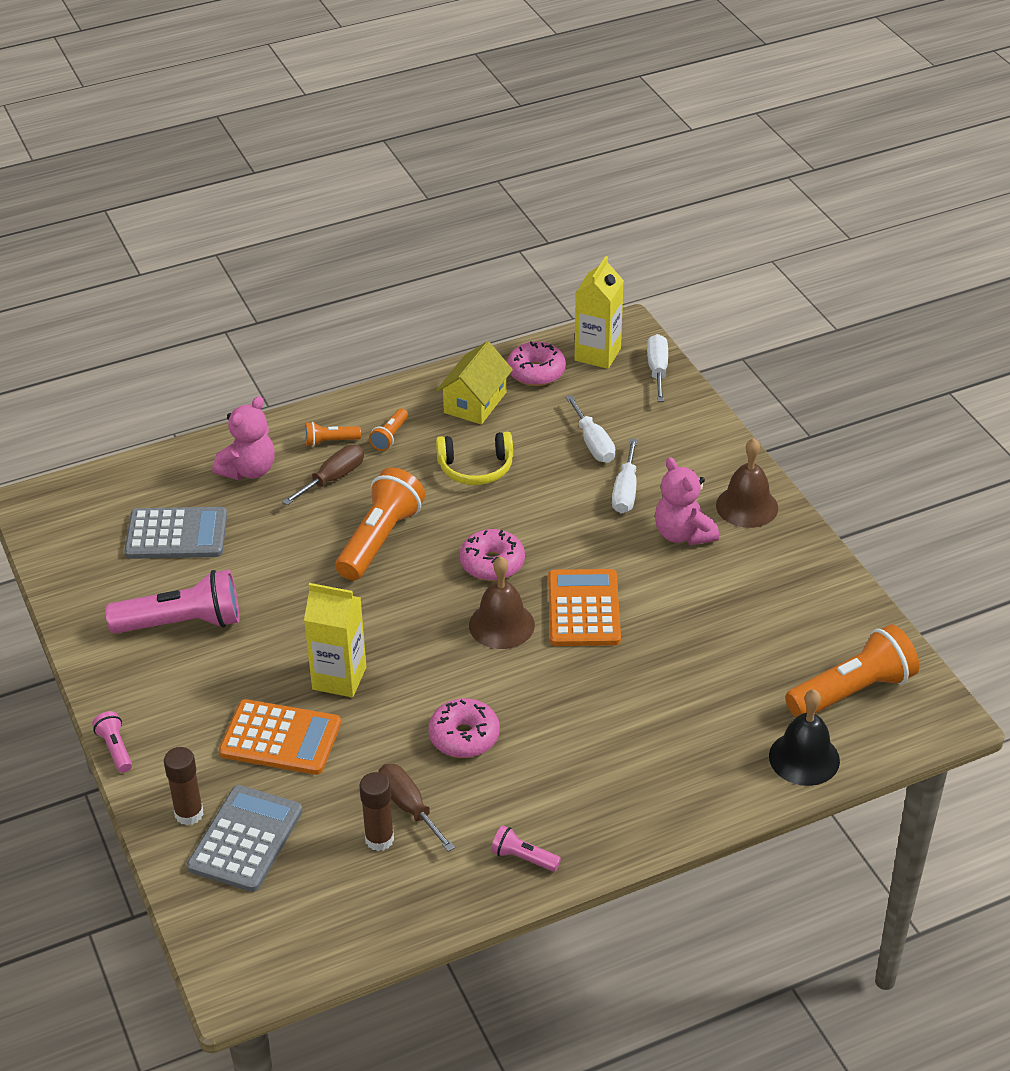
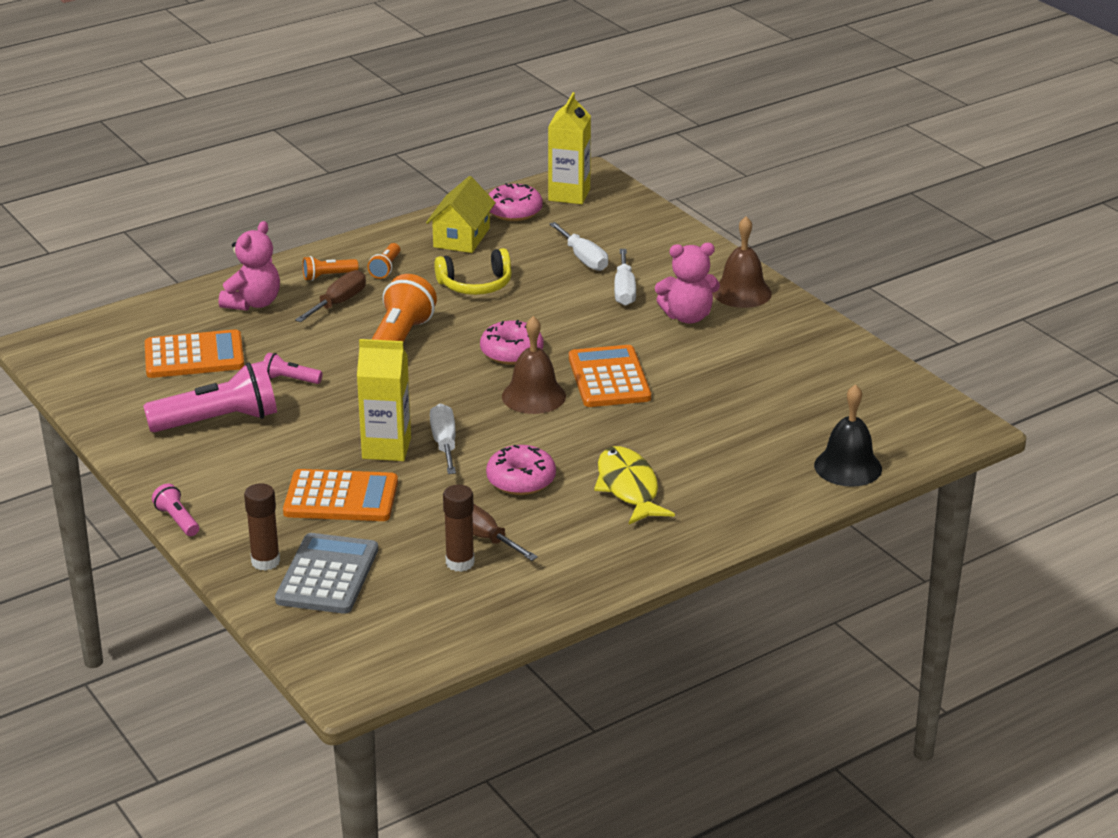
camera: 10 degrees left, 10 degrees down
(176, 534) = (194, 356): grey calculator -> orange calculator
(523, 858) = (603, 563): pink flashlight -> pink flashlight (290, 379)
(571, 759) = (628, 487): none -> yellow fish
(657, 370) = (629, 202): white screwdriver -> white screwdriver (444, 443)
(683, 534) = (687, 317): pink teddy bear -> pink teddy bear turned 60 degrees counterclockwise
(852, 691) = (878, 415): orange flashlight -> none

